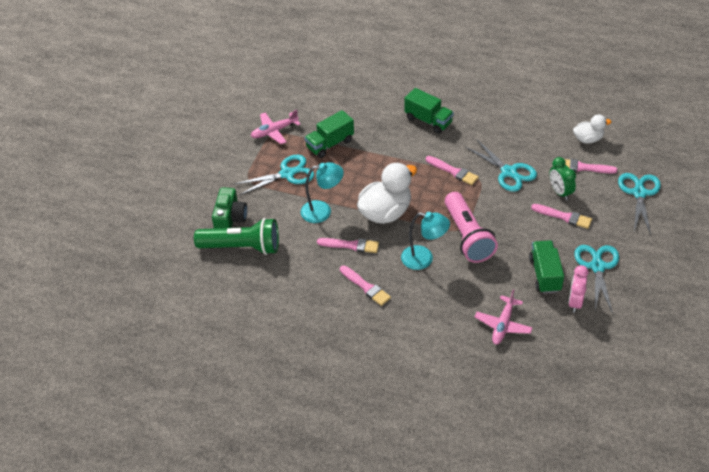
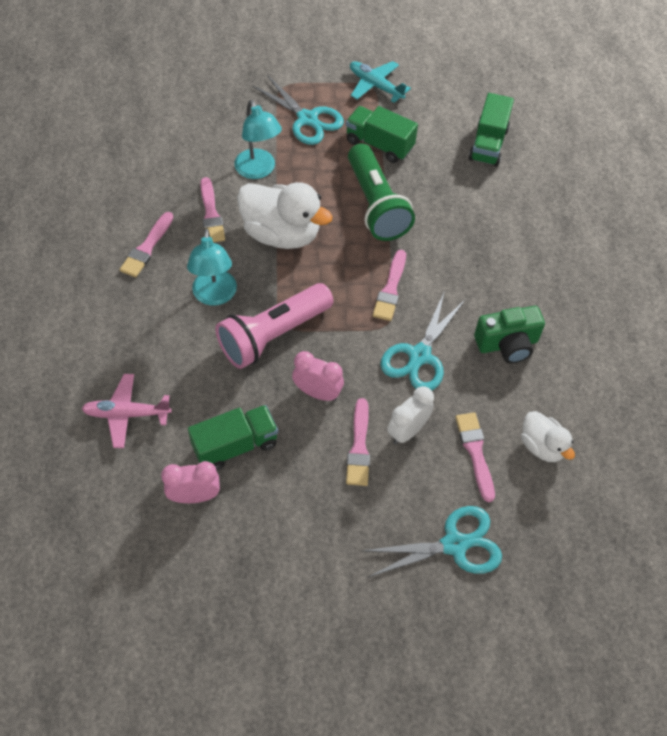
camera: 65 degrees right, 10 degrees up
(230, 219) = (212, 90): green camera -> green camera (507, 344)
(242, 247) = (171, 114): green flashlight -> green flashlight (376, 205)
(274, 131) = (375, 86): pink plane -> turquoise plane
(428, 120) = (477, 236): green truck -> green truck (488, 144)
(519, 226) = (317, 393): none -> pink clock
(560, 192) = (407, 431): green clock -> white clock
(597, 267) = (274, 513): turquoise scissors -> none

